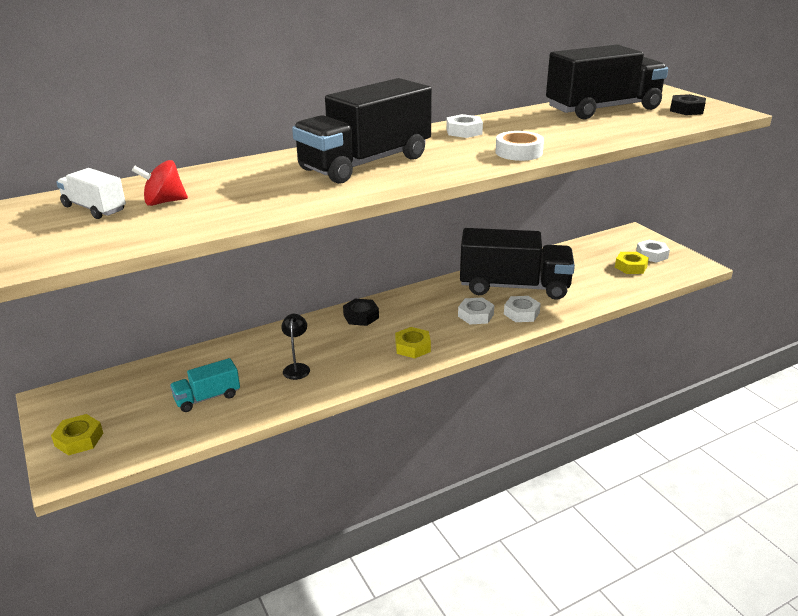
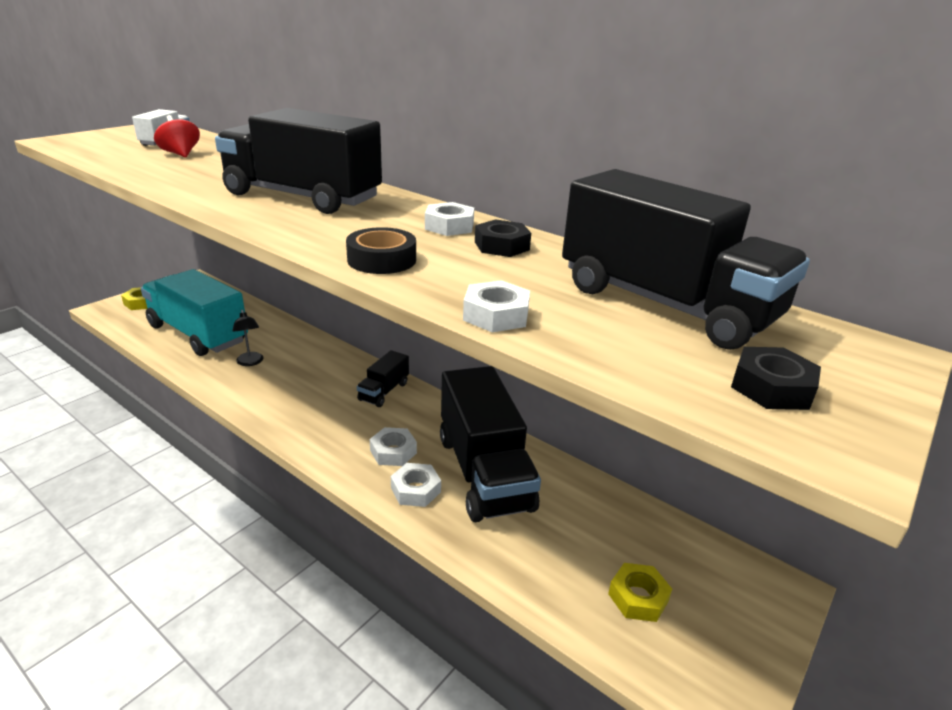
camera: 65 degrees right, 0 degrees up
(207, 397) = (198, 334): turquoise truck -> turquoise truck, size x2.15
(297, 368) = (250, 362): black lamp -> black lamp turned 90 degrees clockwise
(361, 316) = (356, 375): black nut -> black nut (502, 246)
(394, 308) = (384, 391): none -> black truck
(412, 347) = (305, 419): yellow nut -> none
(519, 152) = (382, 260): white tape -> black tape
(651, 255) = (710, 625): white nut -> white nut (496, 315)

